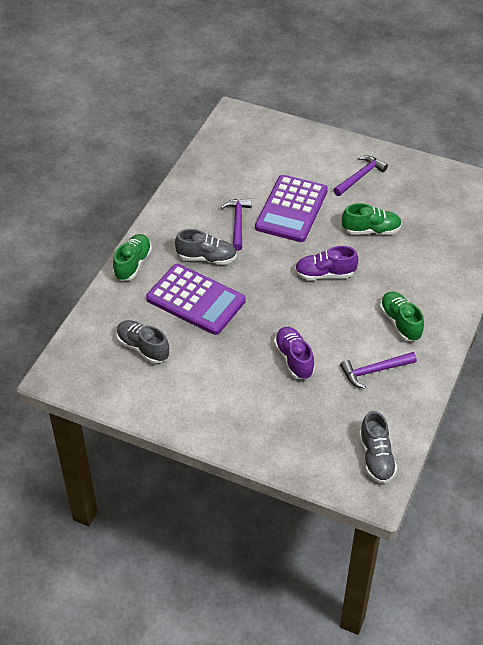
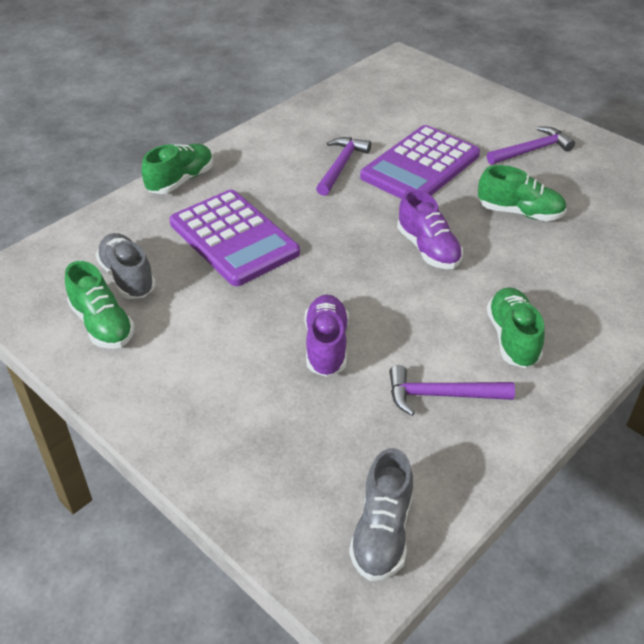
camera: 20 degrees right, 5 degrees down
(147, 385) = (102, 324): none -> green shoe
(206, 258) = (278, 195): grey shoe -> none
(325, 274) = (428, 249): purple shoe -> purple shoe turned 135 degrees counterclockwise

